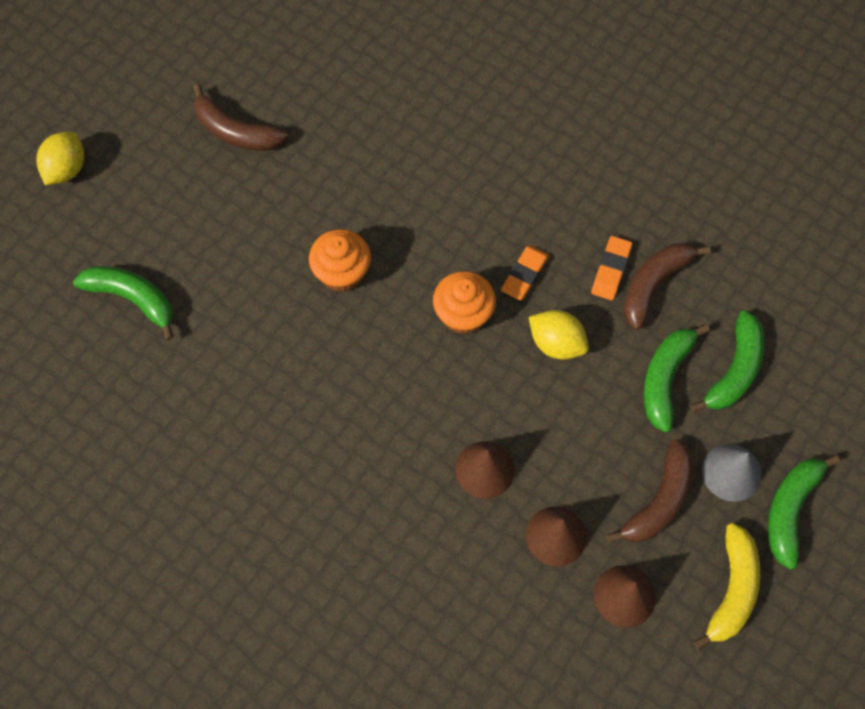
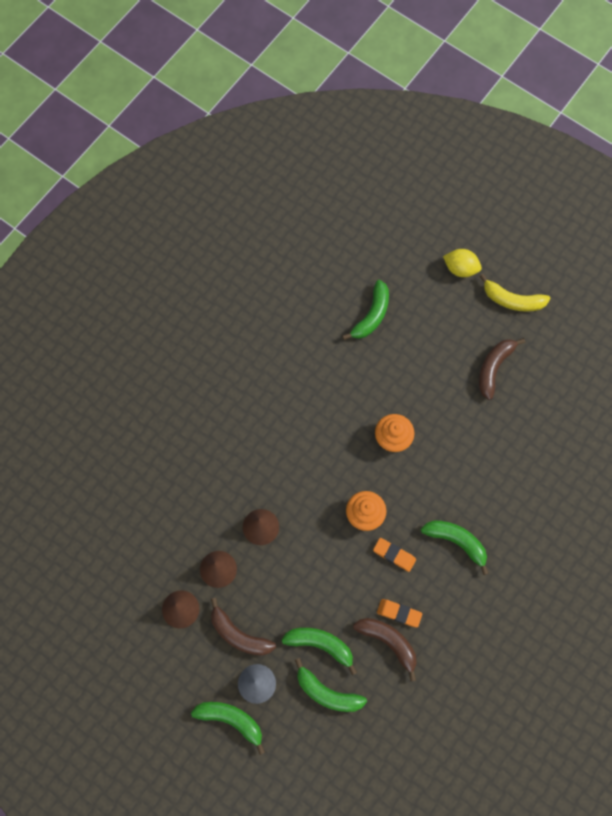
camera: 90 degrees right, 5 degrees up
(502, 191) = (456, 542): none -> green banana
(556, 343) = (345, 574): yellow lemon -> none
(731, 590) = (181, 676): yellow banana -> yellow banana (512, 300)

